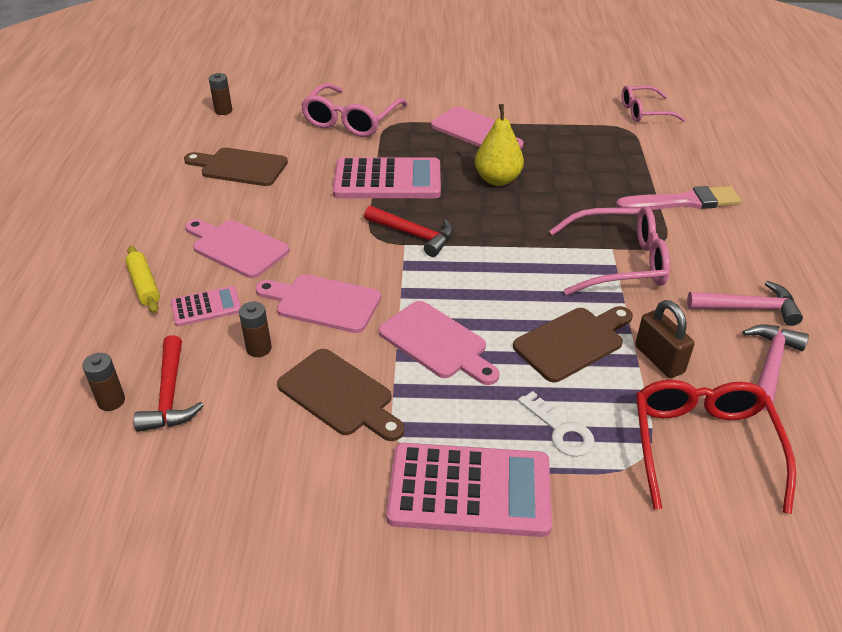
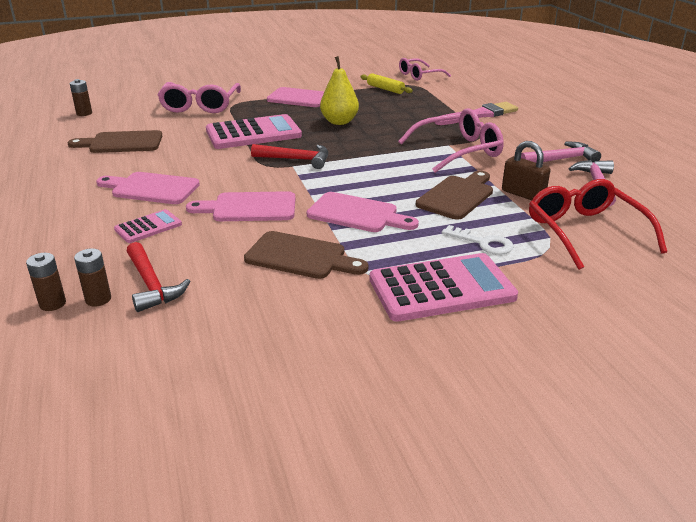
camera: 20 degrees left, 10 degrees down
(144, 285) = (81, 224): yellow rolling pin -> yellow rolling pin (385, 89)
(259, 348) = (213, 243): brown battery -> brown battery (52, 304)

